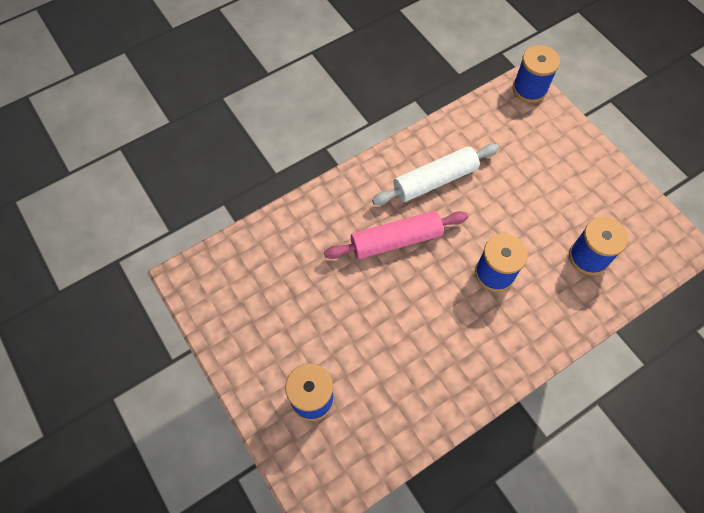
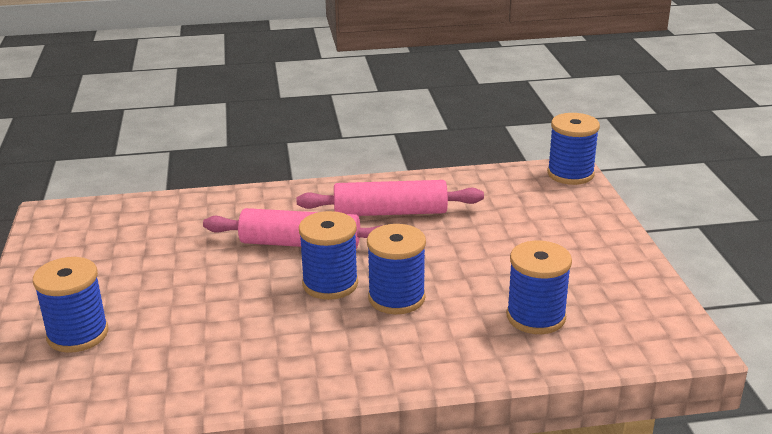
camera: 25 degrees right, 35 degrees down
(434, 180) = (390, 212): white rolling pin -> pink rolling pin
(444, 276) = (330, 284): none -> blue spool

